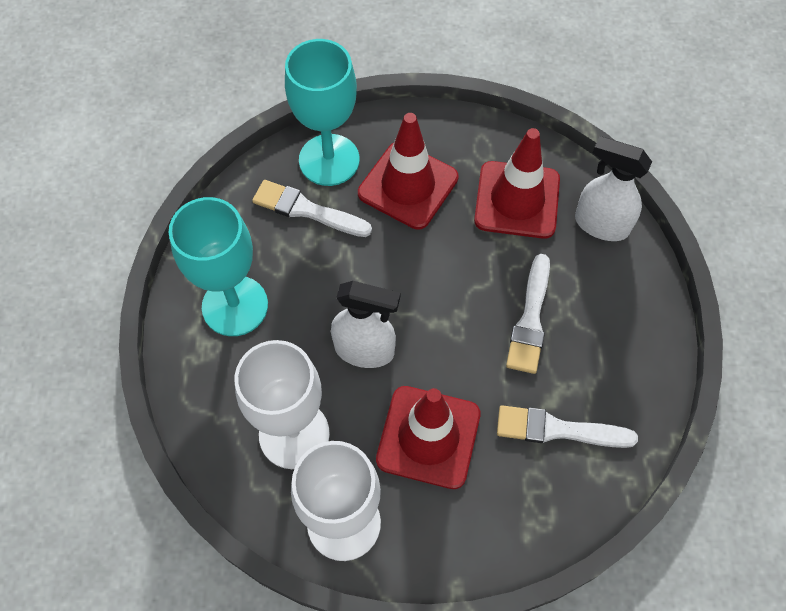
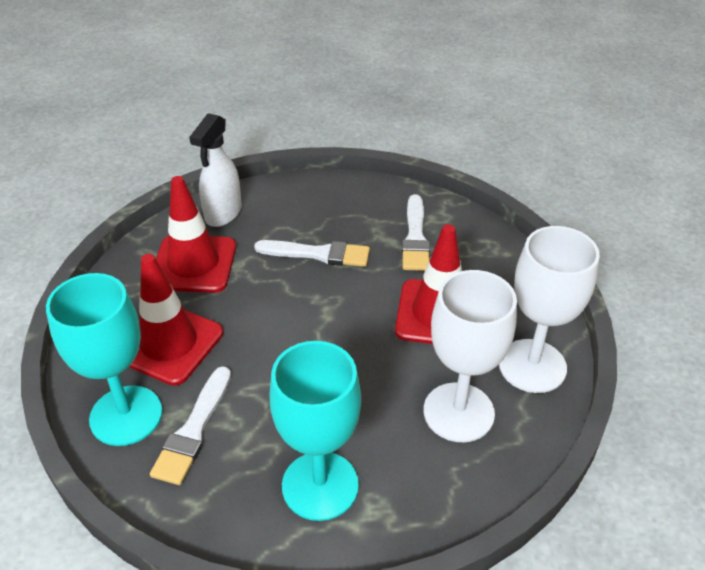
camera: 95 degrees left, 20 degrees down
(365, 350) = (361, 364): white spray bottle -> none

